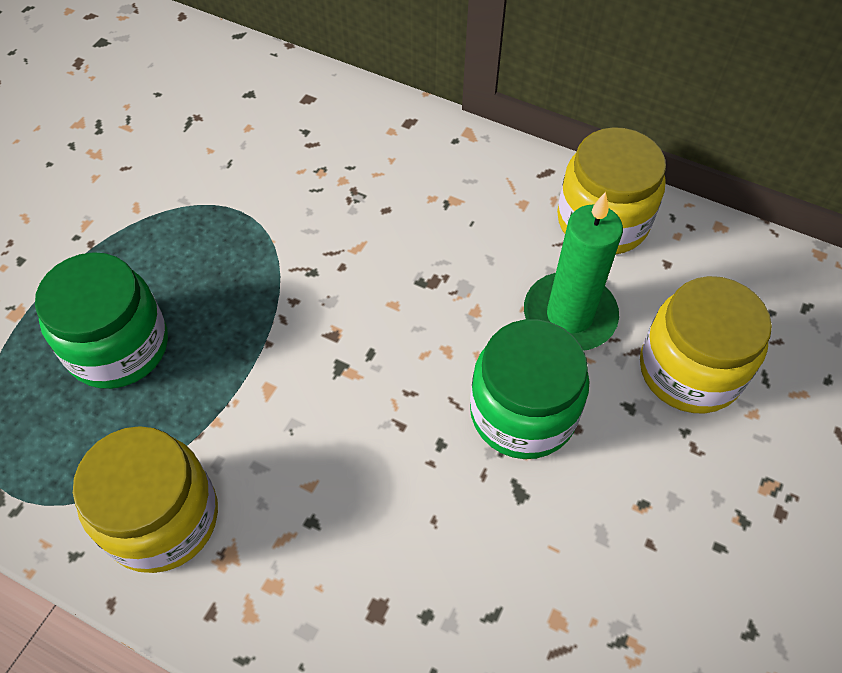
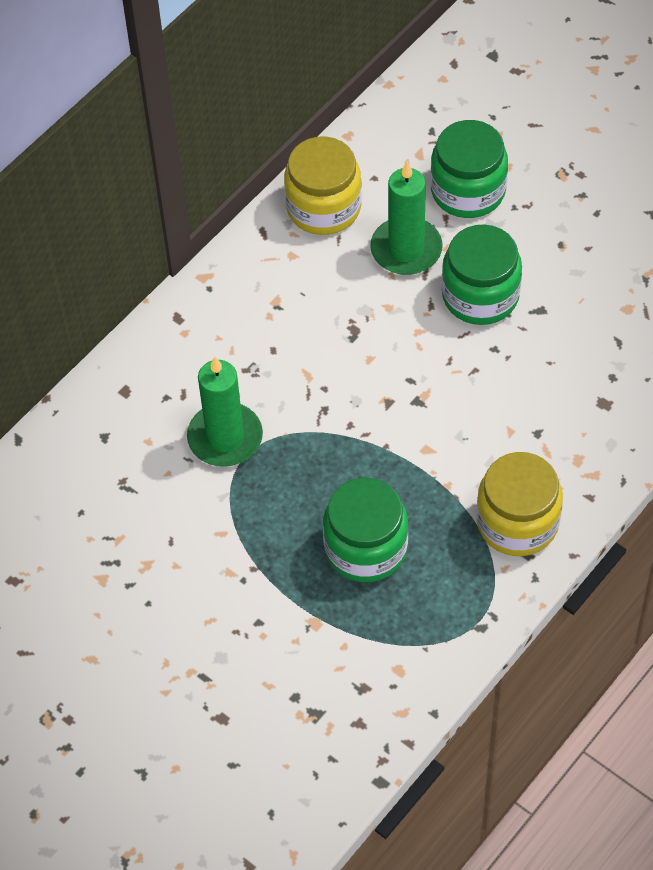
camera: 75 degrees left, 0 degrees up
(260, 188) = (225, 438): none -> green candle
(689, 370) = (468, 191): yellow jar -> green jar

